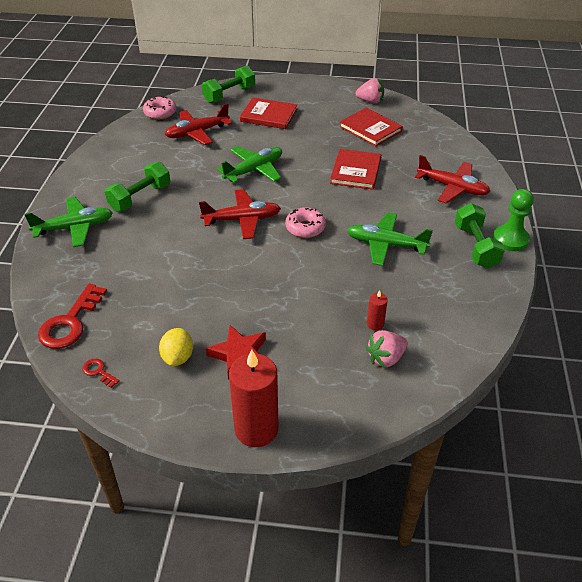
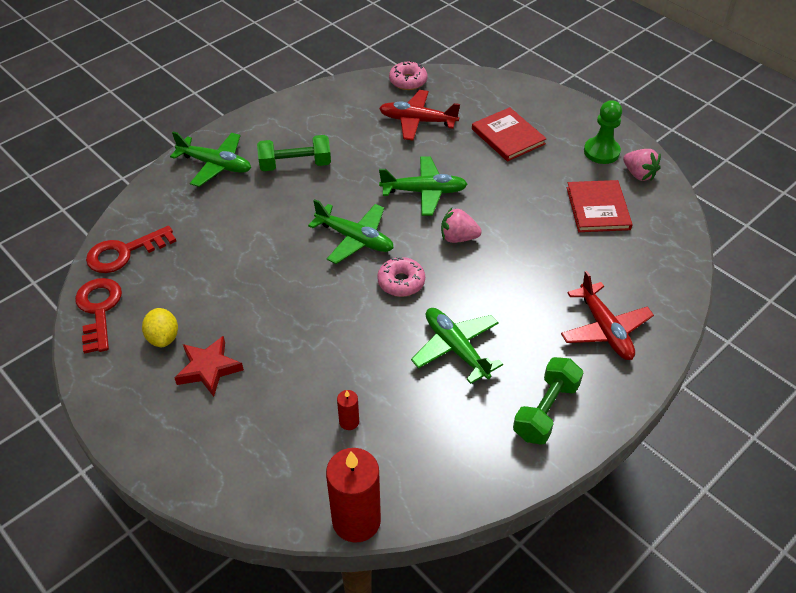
camera: 40 degrees right, 5 degrees up
(99, 372) = (99, 310): red key -> red key, size x2.13
(178, 357) = (163, 337): yellow lemon -> yellow lemon turned 60 degrees counterclockwise
(229, 95) = (495, 92): green dumbbell -> none
(242, 220) = (355, 239): red plane -> green plane
(256, 429) = (149, 443): red candle -> red candle (356, 520)
(355, 171) = (522, 249): red book -> none
(386, 358) = (319, 461): pink strawberry -> pink strawberry (458, 238)
(510, 239) = (595, 428): green pawn -> green pawn (601, 152)

